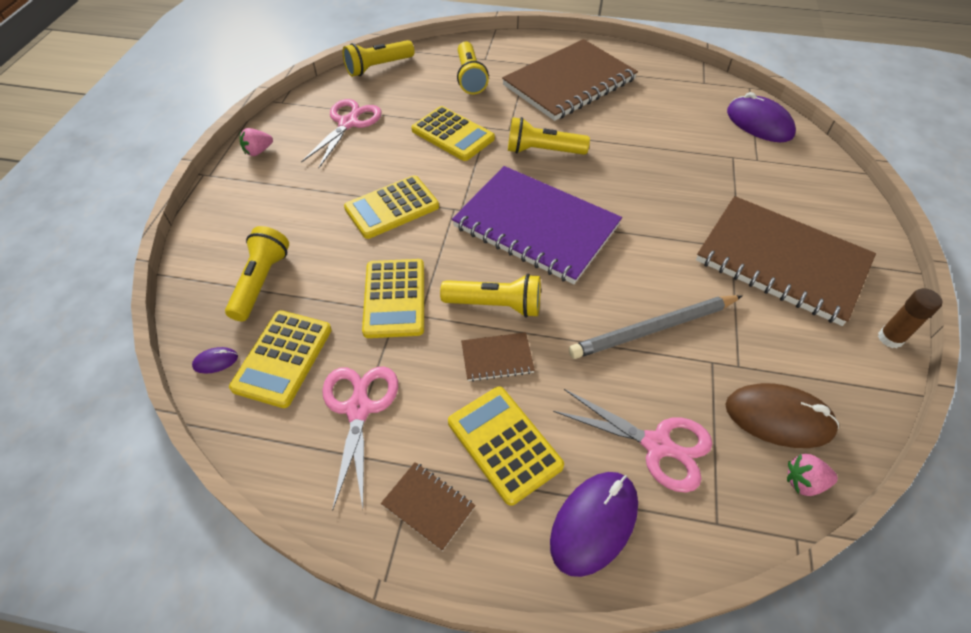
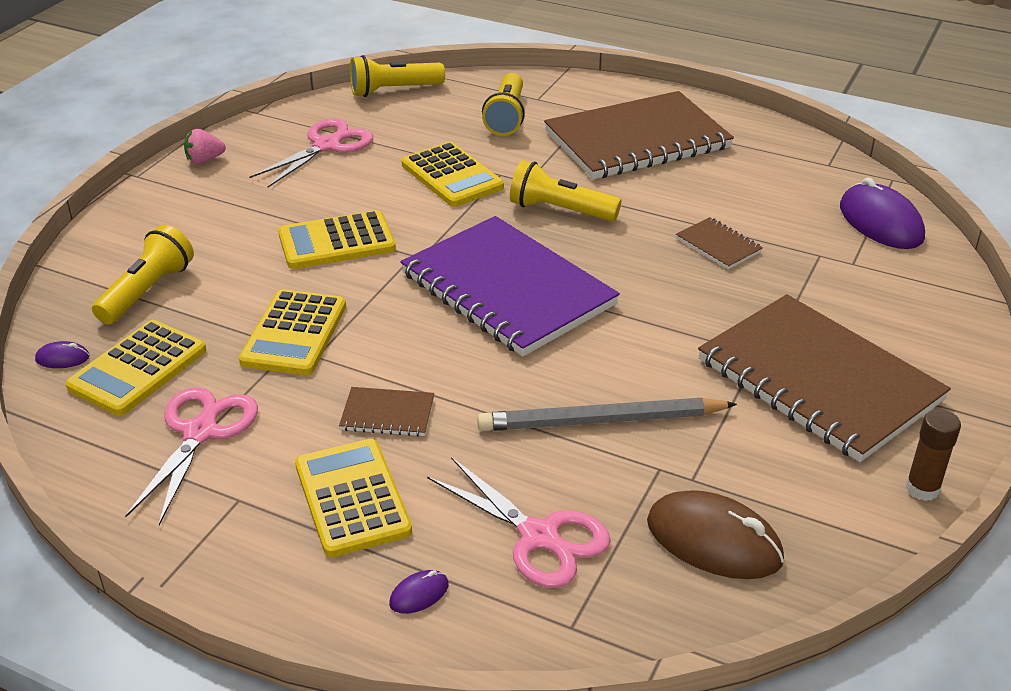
camera: 15 degrees right, 15 degrees down
(428, 506) = (234, 538): brown notebook -> brown notebook (718, 245)
(496, 305) = (414, 361): yellow flashlight -> none
(594, 523) = (419, 594): purple mouse -> purple mouse, size x0.44
(804, 482) = (708, 611): pink strawberry -> none

